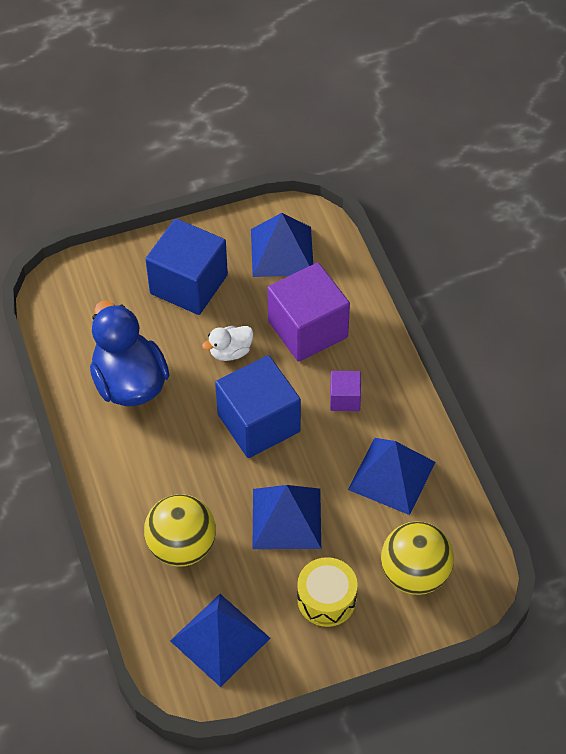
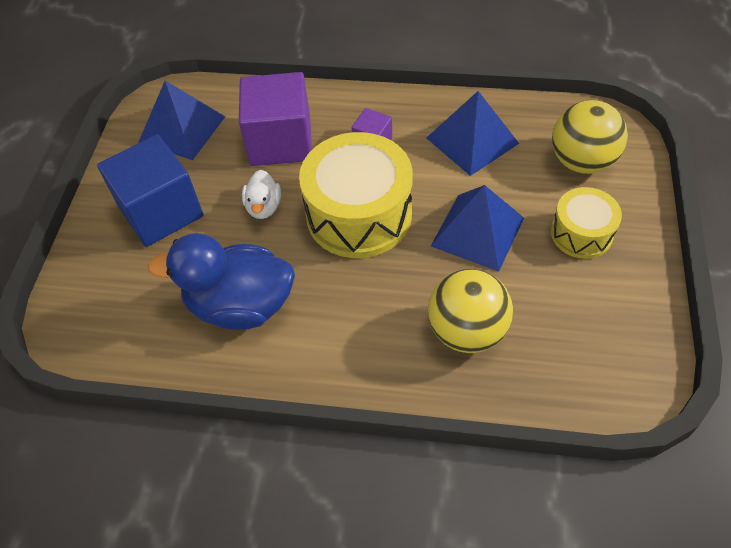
camera: 60 degrees left, 0 degrees up
(220, 639) = (592, 337): blue pyramid -> none
(258, 423) = (359, 214): blue cube -> yellow drum

